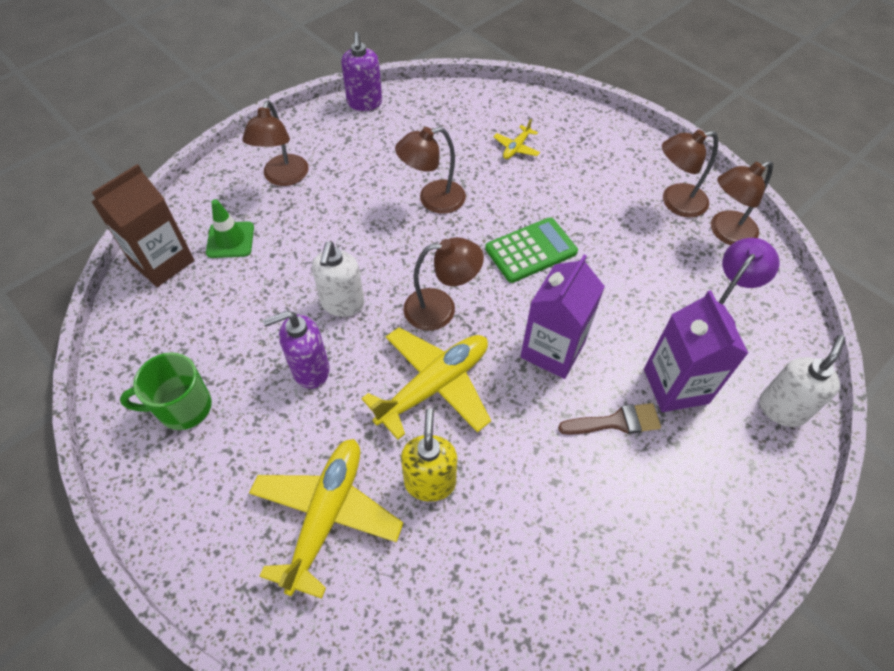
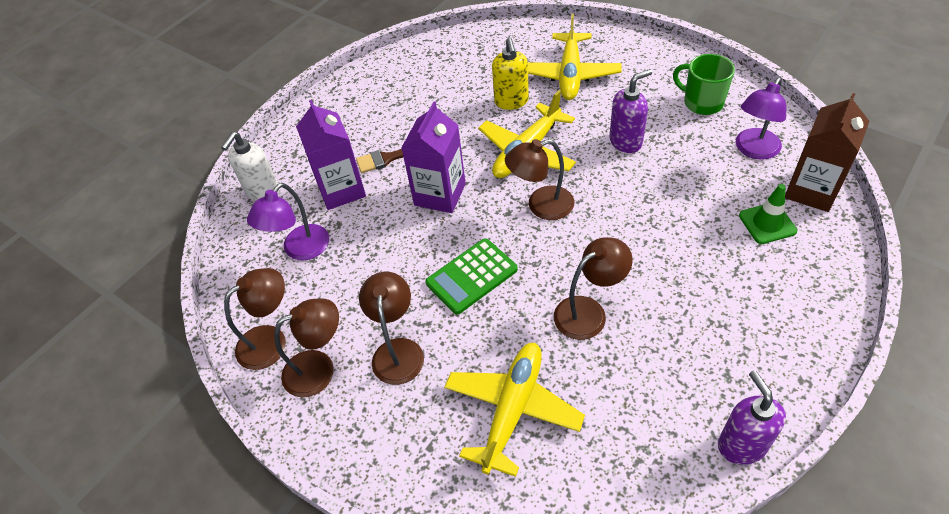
camera: 175 degrees right, 5 degrees down
(178, 322) = (753, 150): none -> purple lamp
(183, 407) = (702, 102): green mug -> green mug turned 120 degrees counterclockwise
(283, 177) = (766, 303): brown lamp -> brown lamp (397, 350)
(342, 304) = (627, 191): white soap dispenser -> none
(516, 148) = (512, 409): yellow plane -> yellow plane, size x2.17

